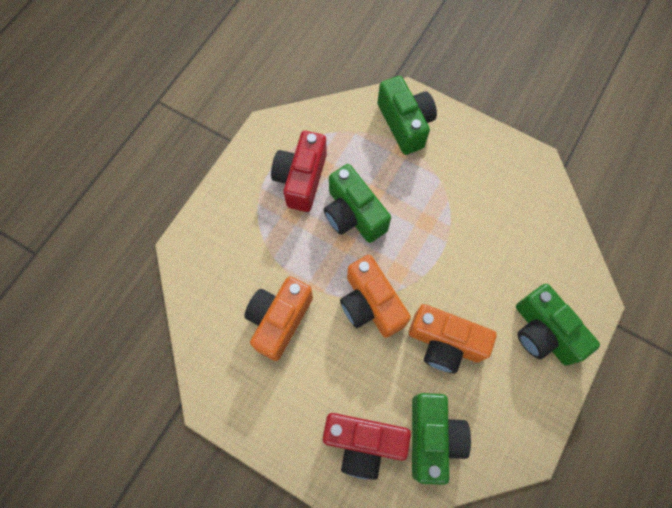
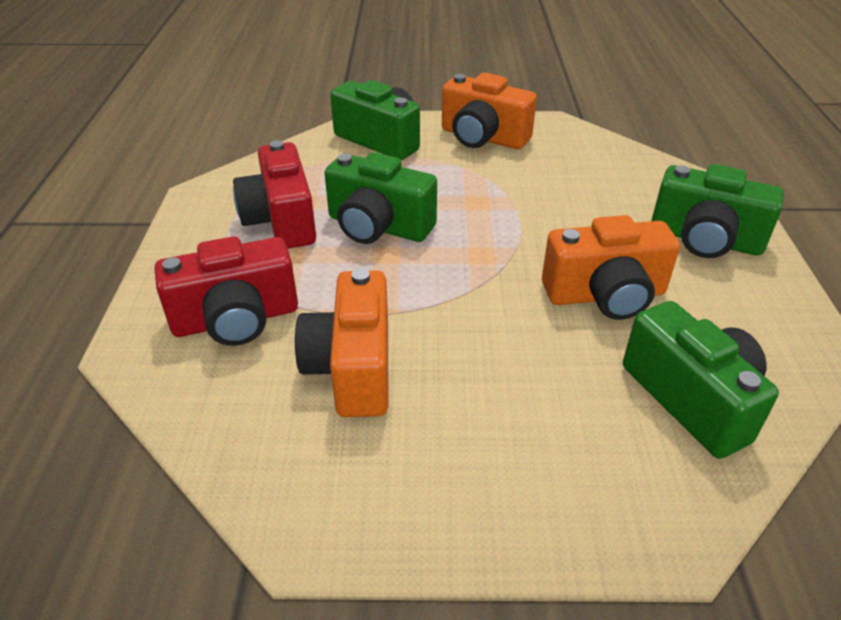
camera: 30 degrees left, 30 degrees down
(363, 442) = (604, 455): red camera -> red camera (236, 319)
(370, 304) = (474, 297): orange camera -> orange camera (483, 137)

